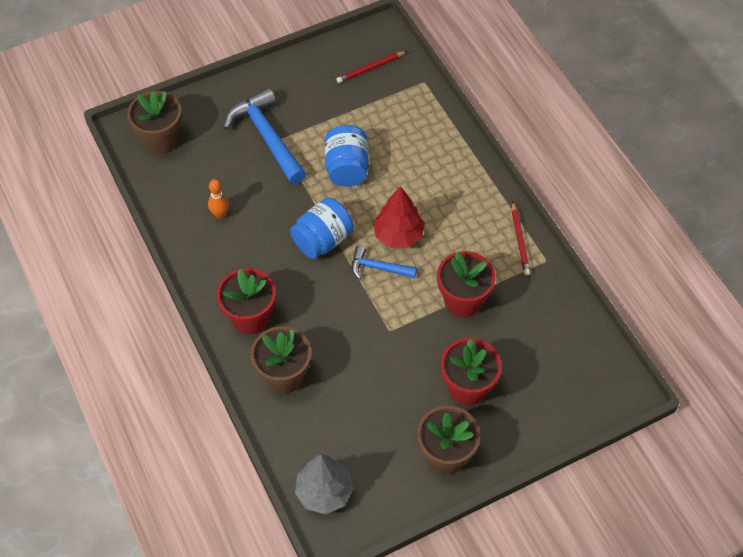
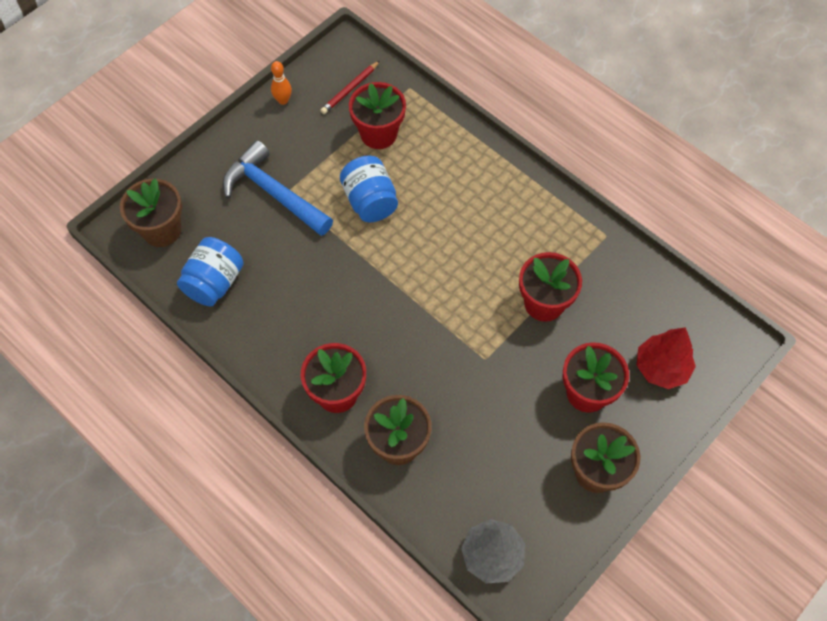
camera: 20 degrees left, 5 degrees up
(220, 214) = (259, 291): orange bowling pin -> orange bowling pin (283, 100)
(322, 240) = (377, 285): blue jar -> blue jar (214, 282)
(378, 268) = (446, 296): blue hammer -> none
(379, 113) = (378, 134): none -> red flower pot
(398, 235) = (451, 255): red tree -> red tree (661, 368)
(519, 240) = (572, 223): red pencil -> none

